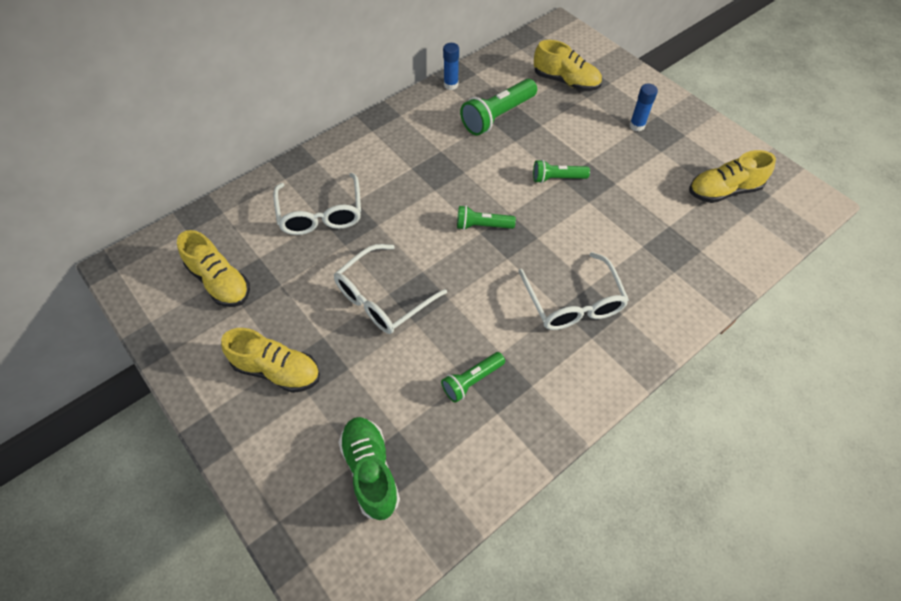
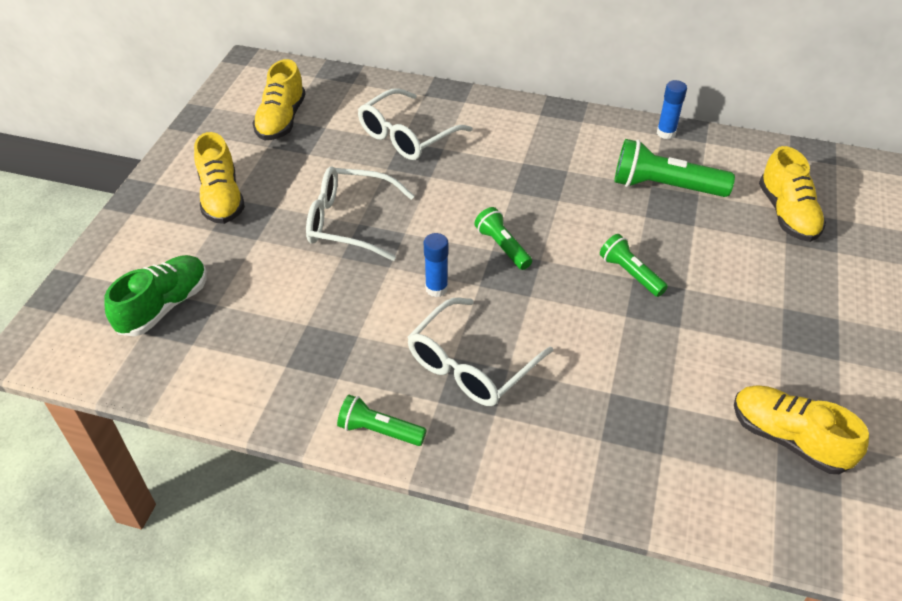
camera: 55 degrees right, 10 degrees down
(472, 381) = (308, 329): green flashlight -> green flashlight (379, 431)
(637, 126) = (796, 306): blue glue stick -> blue glue stick (436, 288)

